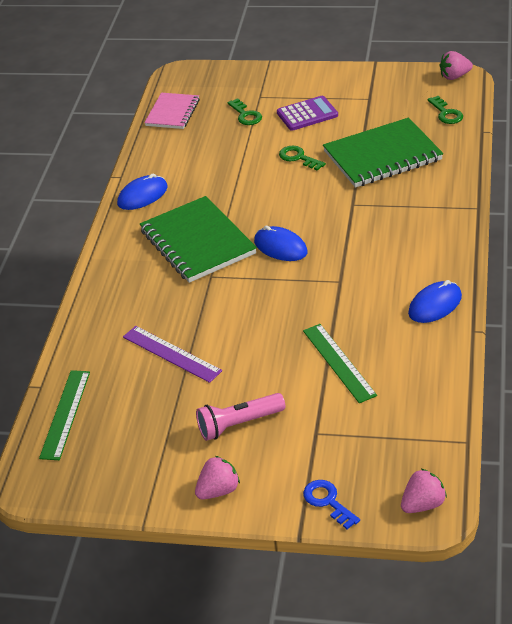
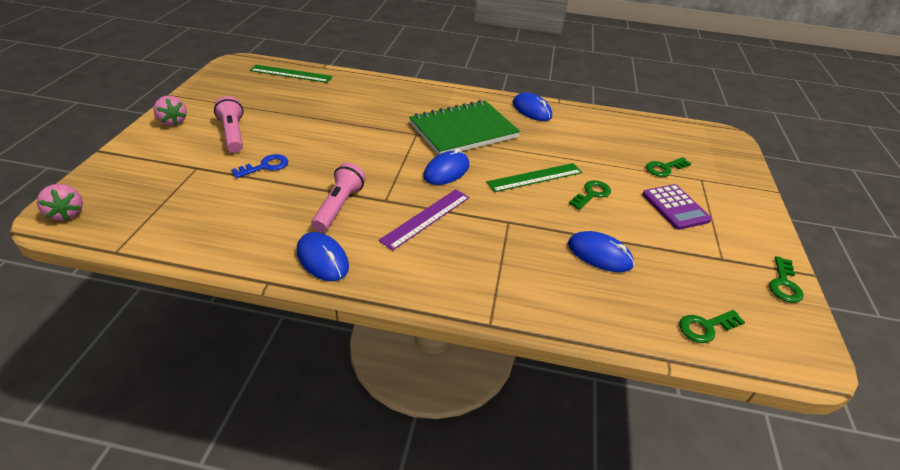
camera: 85 degrees right, 0 degrees up
(171, 354) = (329, 112): purple ruler -> purple ruler (426, 218)
(172, 113) = (659, 129): pink notebook -> none
(328, 501) = (118, 166): blue key -> blue key (265, 166)
(338, 362) = (272, 187): green ruler -> green ruler (535, 177)
(358, 309) = (339, 206): none -> pink flashlight
(382, 156) = (599, 254): green notebook -> blue mouse
(390, 75) = (784, 284): none -> green key
(454, 76) = (808, 352): pink strawberry -> none

